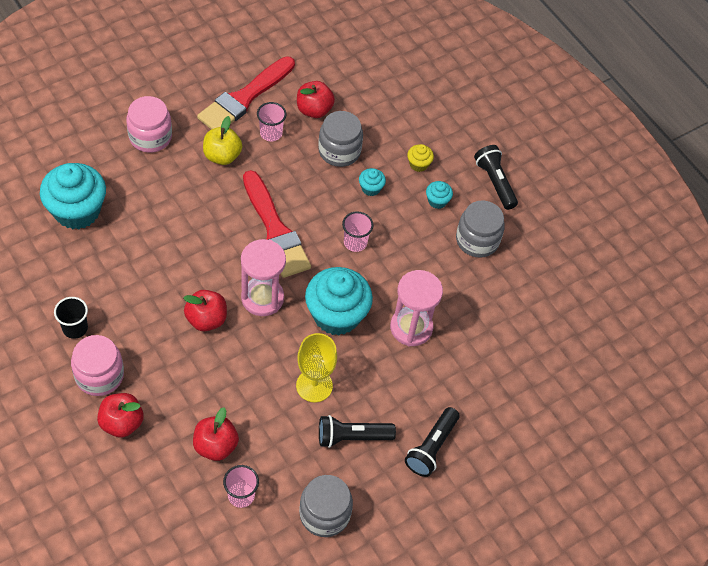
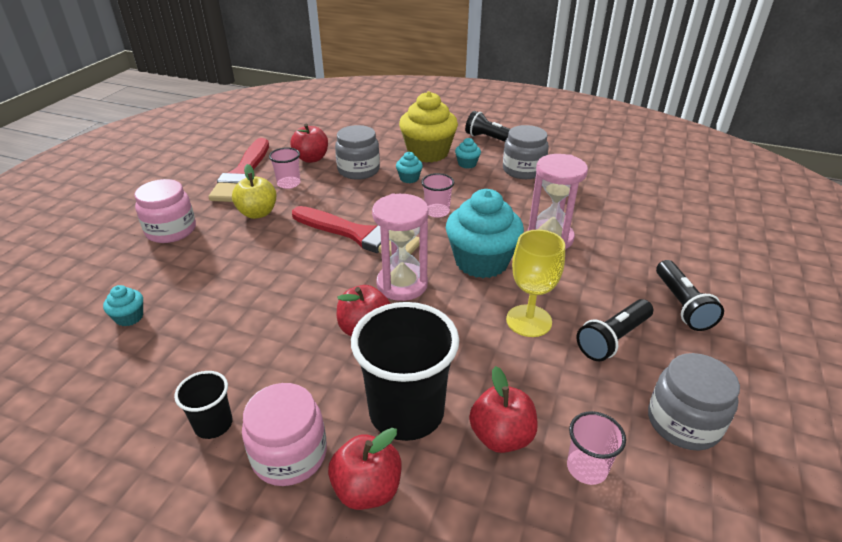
camera: 30 degrees left, 20 degrees down
(77, 211) = (129, 317): turquoise cupcake -> turquoise cupcake, size x0.43
(179, 394) = (406, 412): none -> black cup
(418, 164) = (428, 153): yellow cupcake -> yellow cupcake, size x2.30

